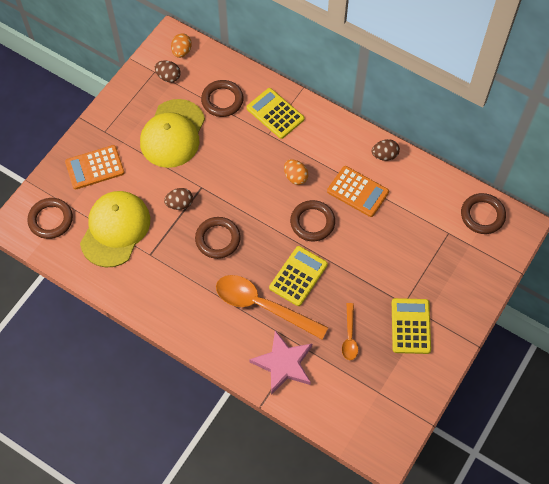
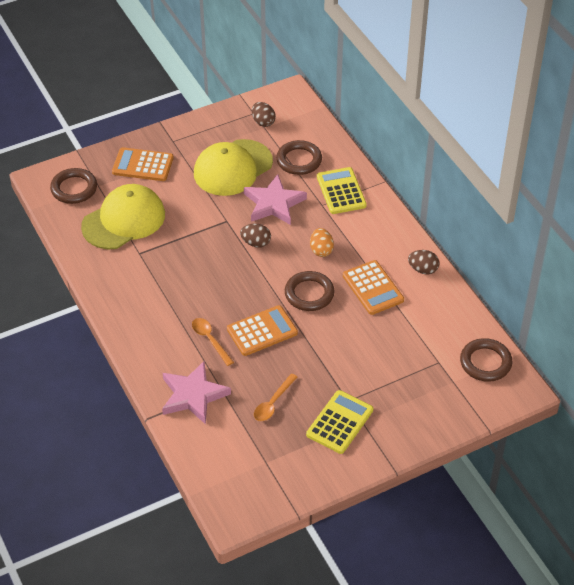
camera: 30 degrees right, 15 degrees down
(179, 204) = (196, 225): brown egg -> brown egg (256, 243)
(181, 51) = (291, 107): orange egg -> none
(218, 239) = (209, 268): brown ring -> none
(229, 152) = (274, 204): none -> pink star
(262, 306) = (210, 340): orange spoon -> orange spoon, size x0.51
(298, 276) = (262, 331): yellow calculator -> orange calculator

